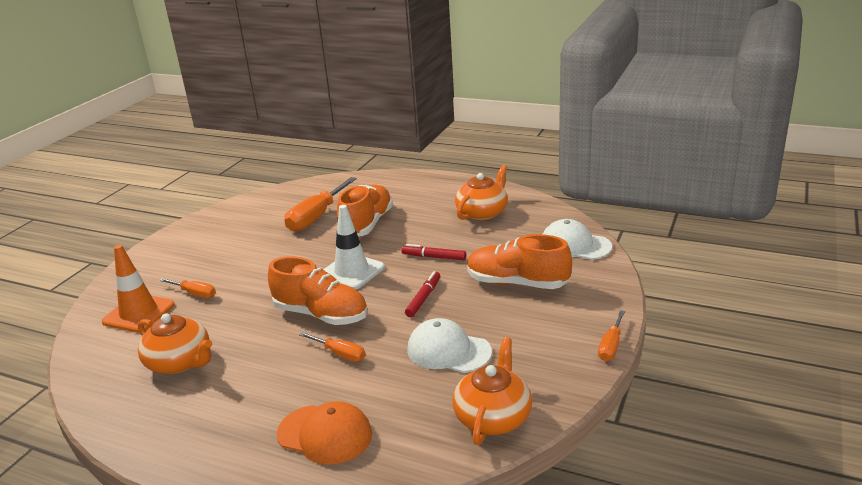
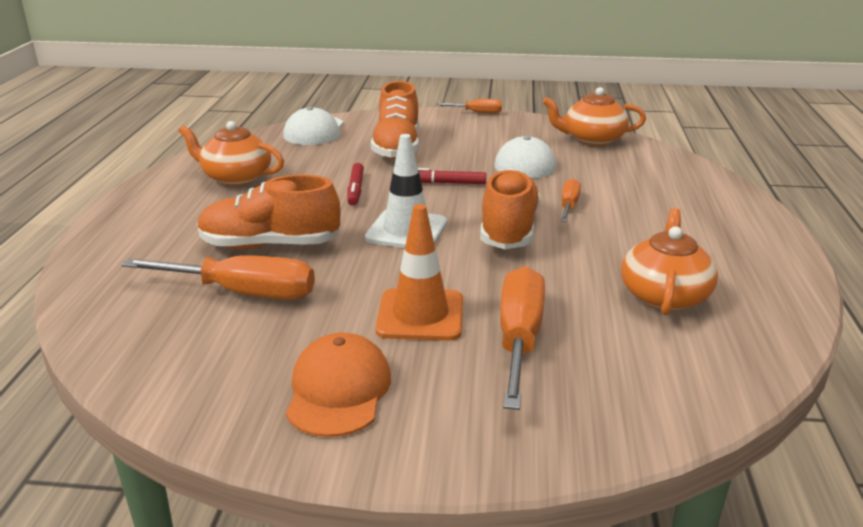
camera: 110 degrees left, 0 degrees up
(139, 313) = (601, 376): orange traffic cone -> orange traffic cone (420, 315)
(194, 294) = (519, 339): orange screwdriver -> orange screwdriver, size x1.87
(325, 434) = (676, 191): orange cap -> orange cap (338, 390)

